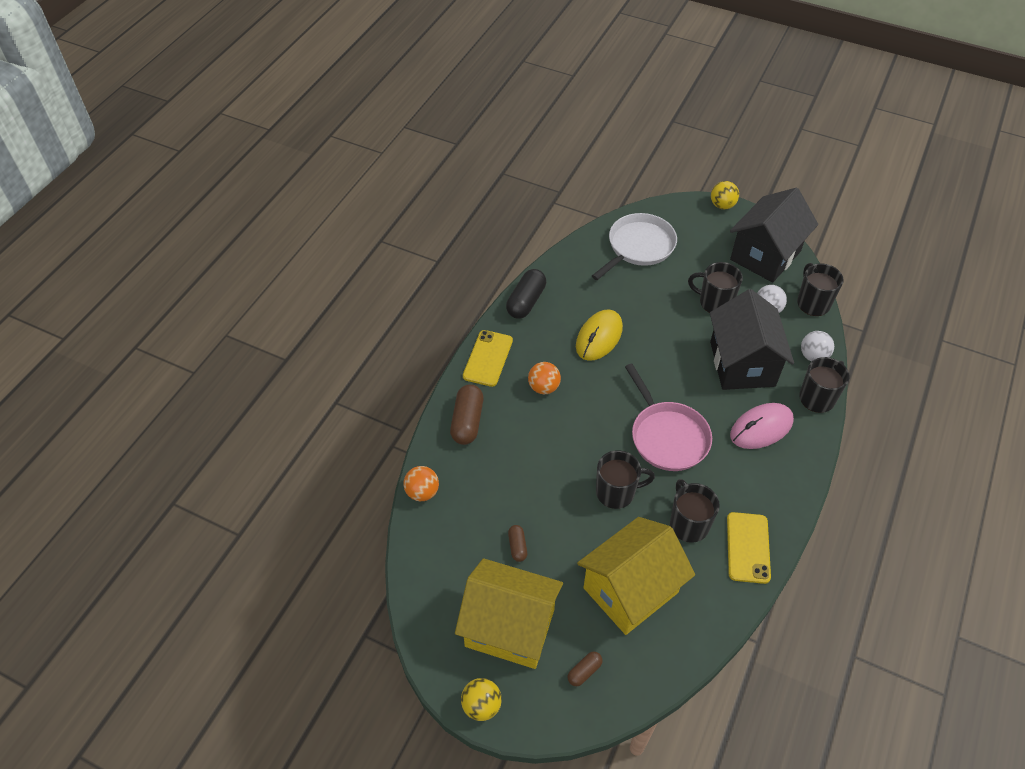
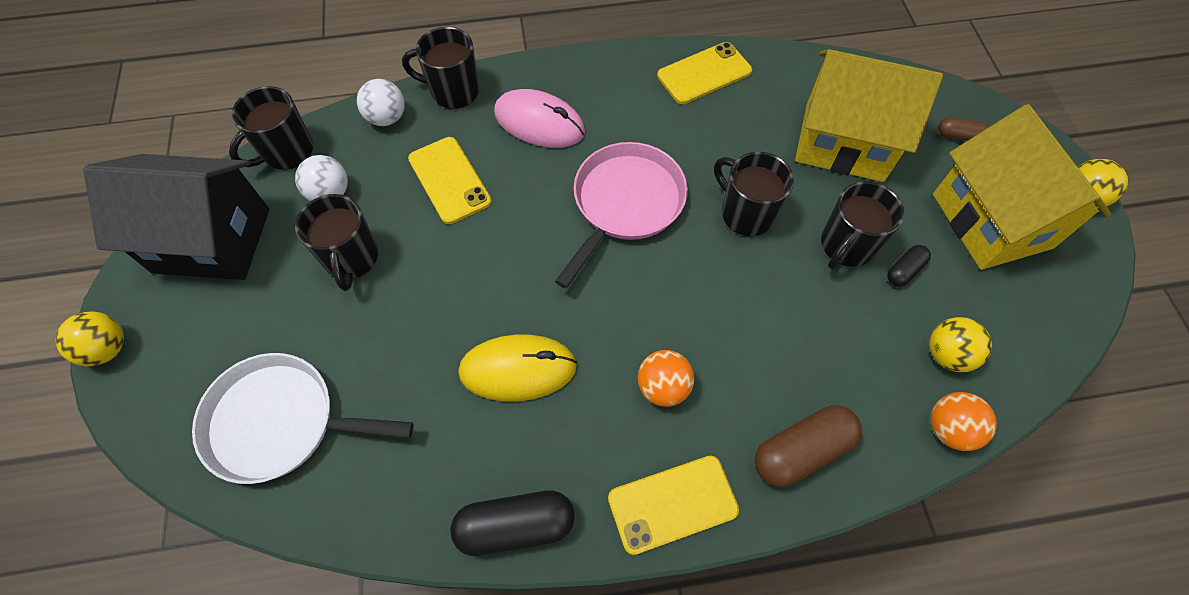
camera: 125 degrees left, 10 degrees up
(456, 525) = (947, 354): none -> yellow ball
(517, 546) = (904, 270): brown capsule -> black capsule
(688, 524) = (723, 131): black mug -> black mug (846, 246)
(742, 364) = (449, 180): black house -> yellow phone

